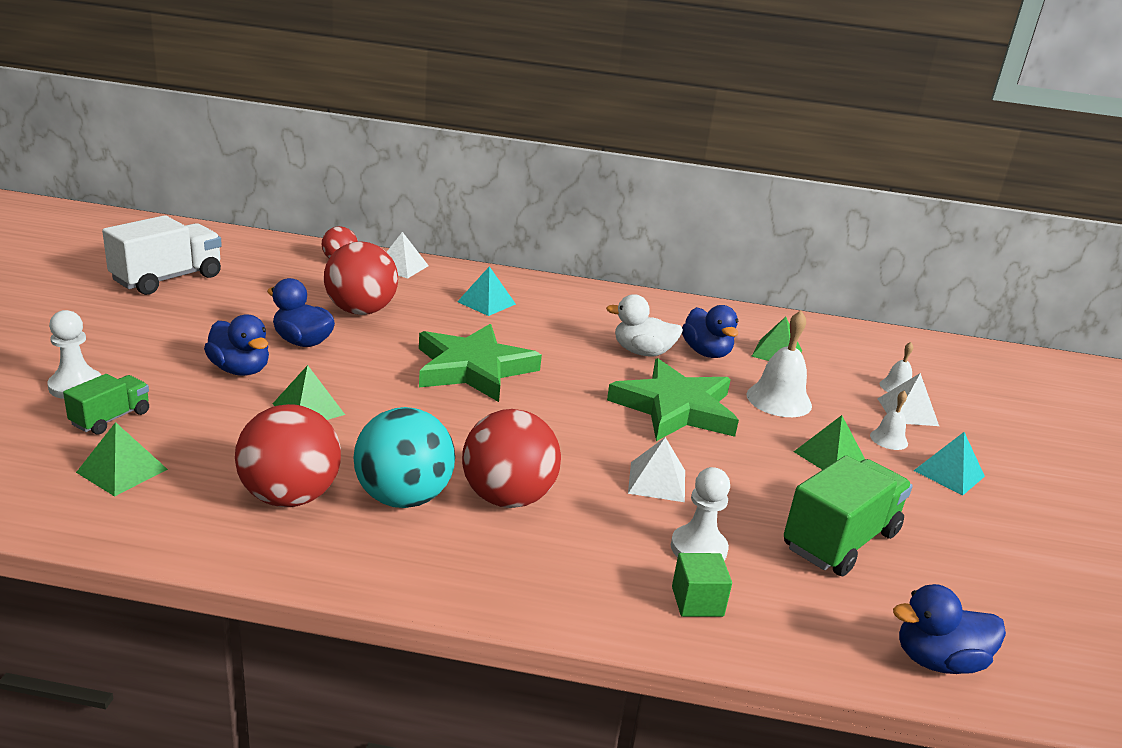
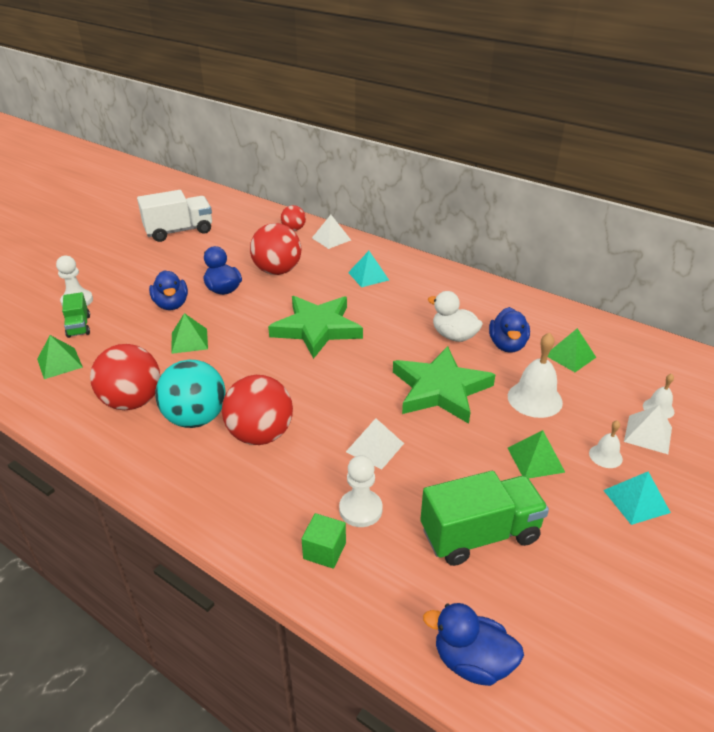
camera: 30 degrees right, 10 degrees up
(111, 418) = (79, 326): green truck -> green truck turned 105 degrees clockwise

